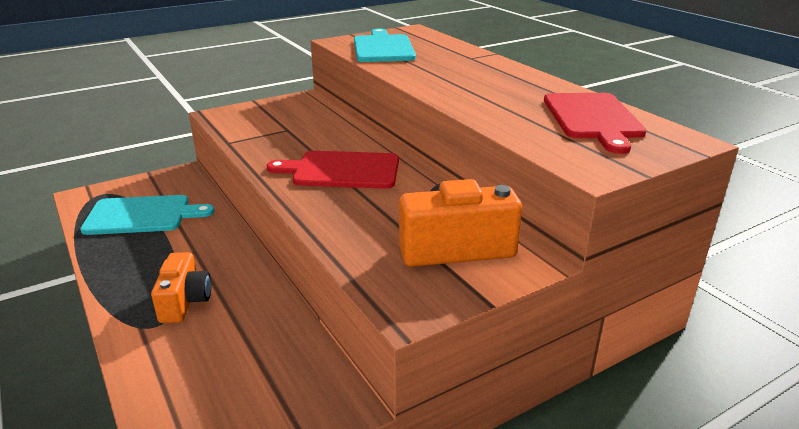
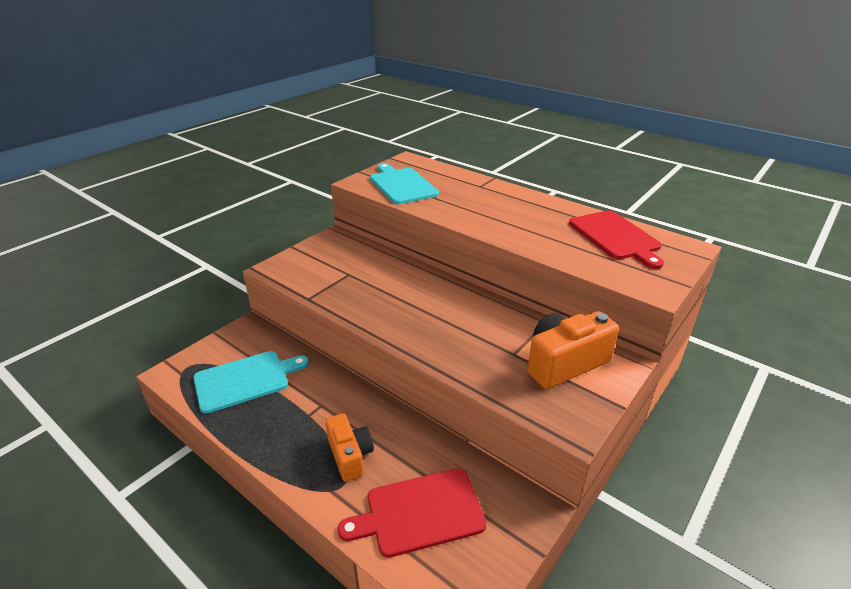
camera: 20 degrees left, 5 degrees up
(342, 170) = (427, 308): red cutting board -> red cutting board (420, 512)

